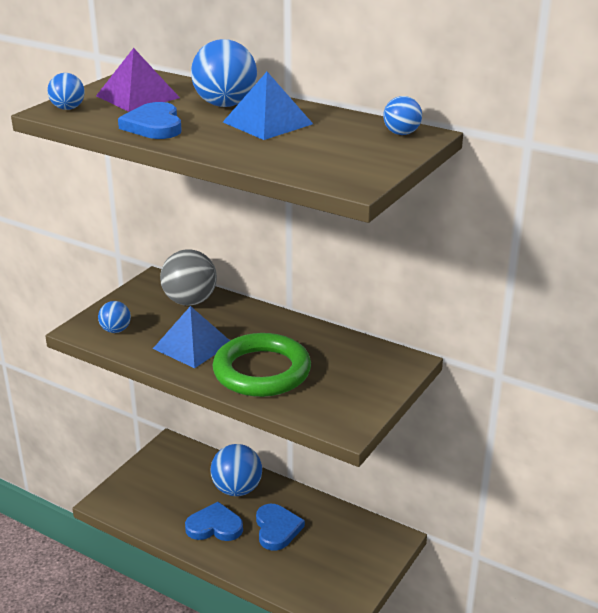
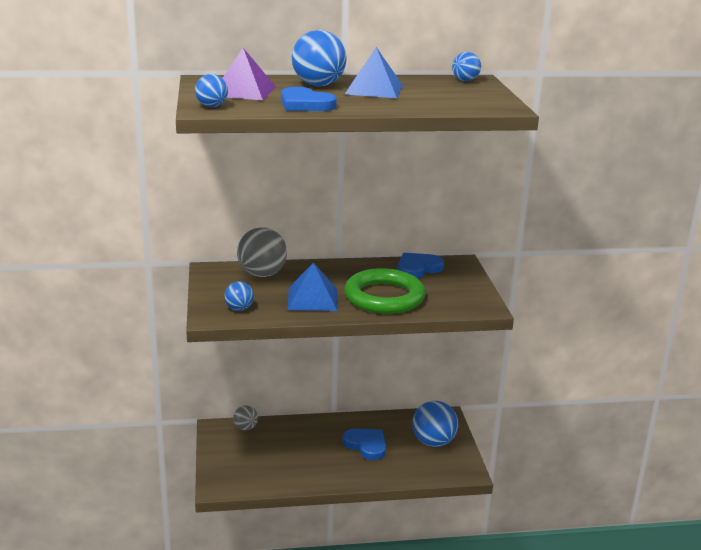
camera: 40 degrees left, 5 degrees down
(193, 456) = (245, 428): none -> grey ball
(214, 526) = (322, 463): blue heart -> blue heart (418, 268)
(237, 489) = (307, 434): blue ball -> blue ball (433, 442)

